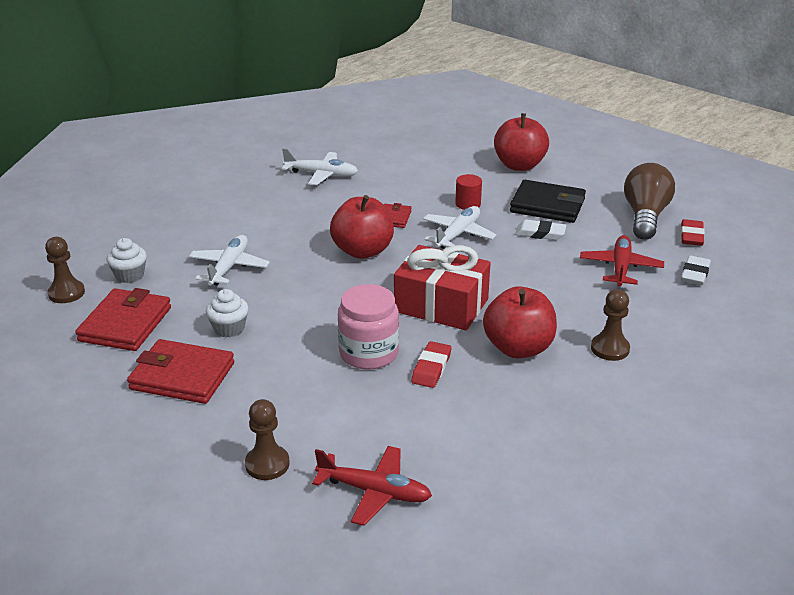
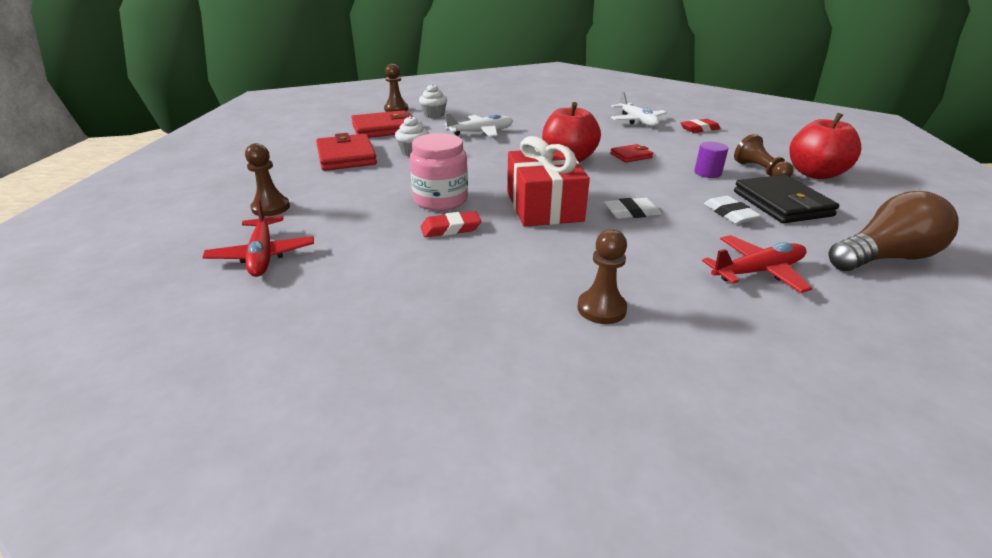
camera: 55 degrees right, 0 degrees up
(458, 234) = (656, 182): white plane -> none
(468, 204) = (707, 173): red cylinder -> purple cylinder
(489, 182) = (760, 171): none -> brown pawn
(518, 348) = (531, 257): red apple -> none
(691, 236) = (916, 299): red eraser -> red eraser (699, 129)
(695, 274) = (844, 325): white eraser -> white eraser (631, 212)

